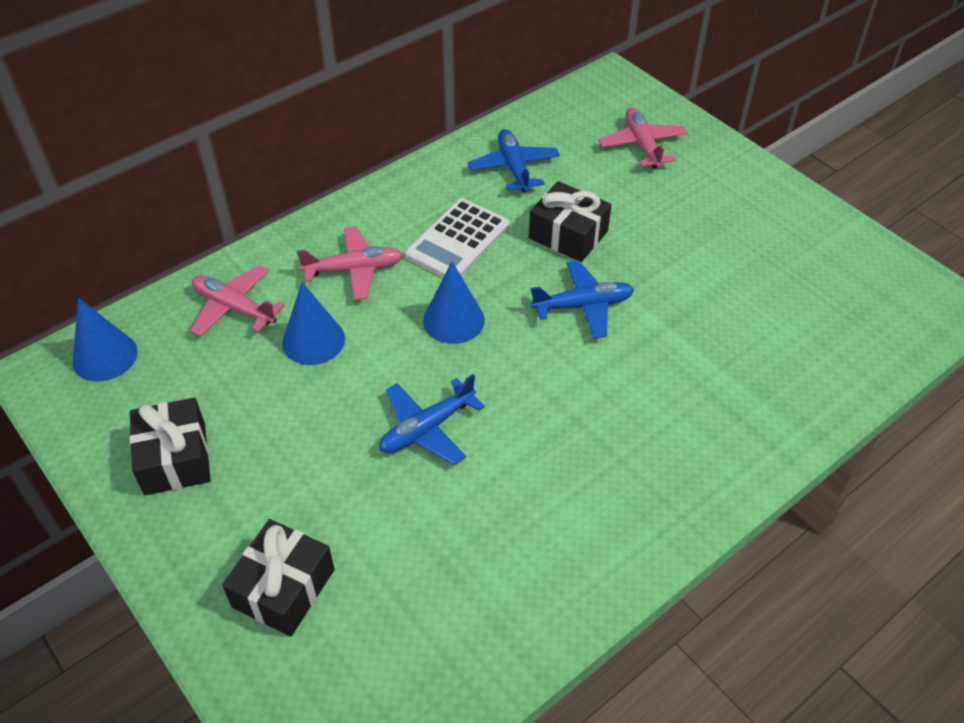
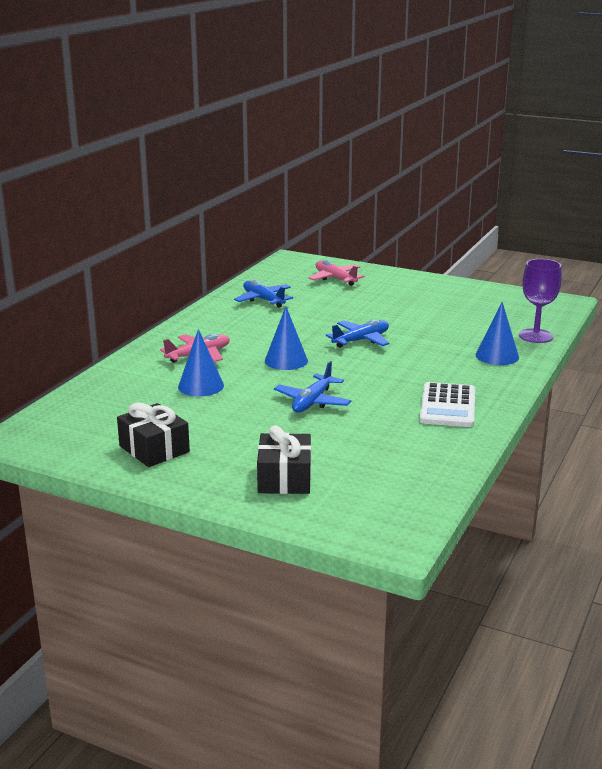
camera: 25 degrees left, 25 degrees down
(105, 356) = (55, 422): blue cone -> blue cone (497, 356)
(234, 308) = (130, 385): pink plane -> none
(458, 241) = (256, 332): white calculator -> white calculator (448, 406)
(568, 235) = (324, 317): black gift -> none
(845, 380) = (535, 336): none -> purple goblet

